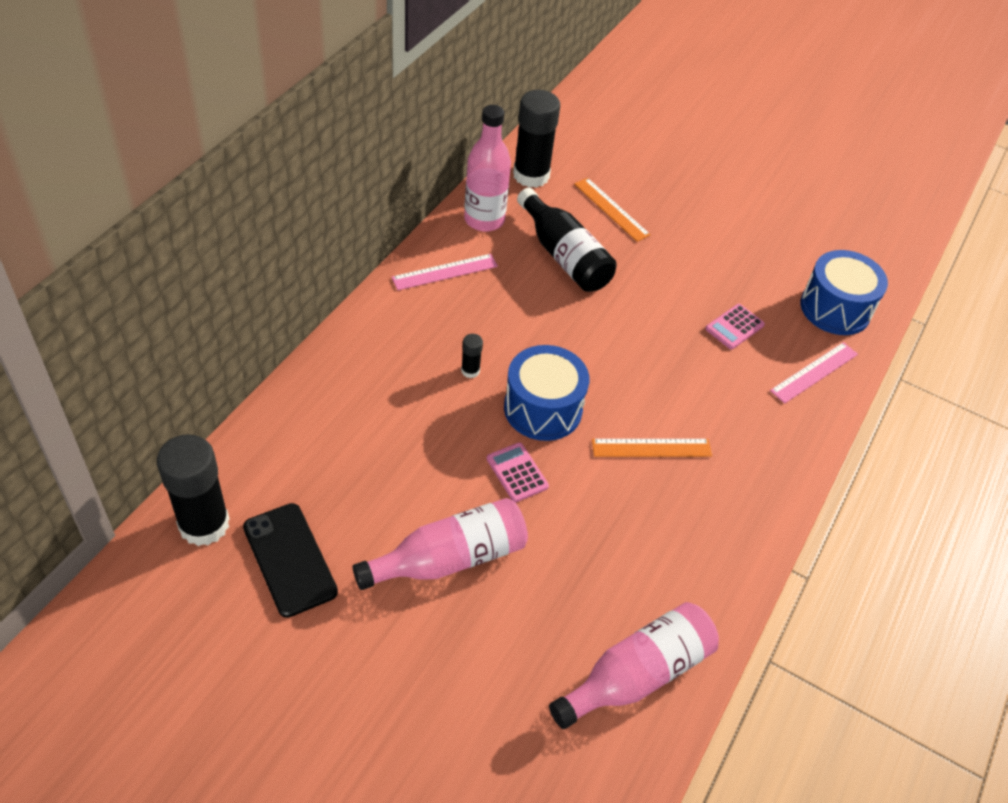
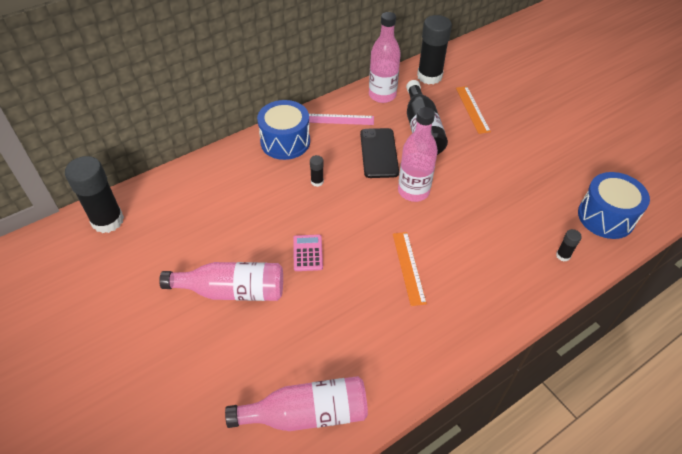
camera: 30 degrees right, 0 degrees up
(289, 559) = (140, 257): black phone -> black phone (379, 153)
(543, 408) = (349, 219): blue drum -> blue drum (285, 142)
(601, 345) = (413, 191): none -> pink bottle
(651, 448) = (408, 267): orange ruler -> orange ruler turned 60 degrees clockwise
(734, 327) = (518, 207): pink calculator -> none
(814, 372) = (563, 255): pink ruler -> black glue stick

